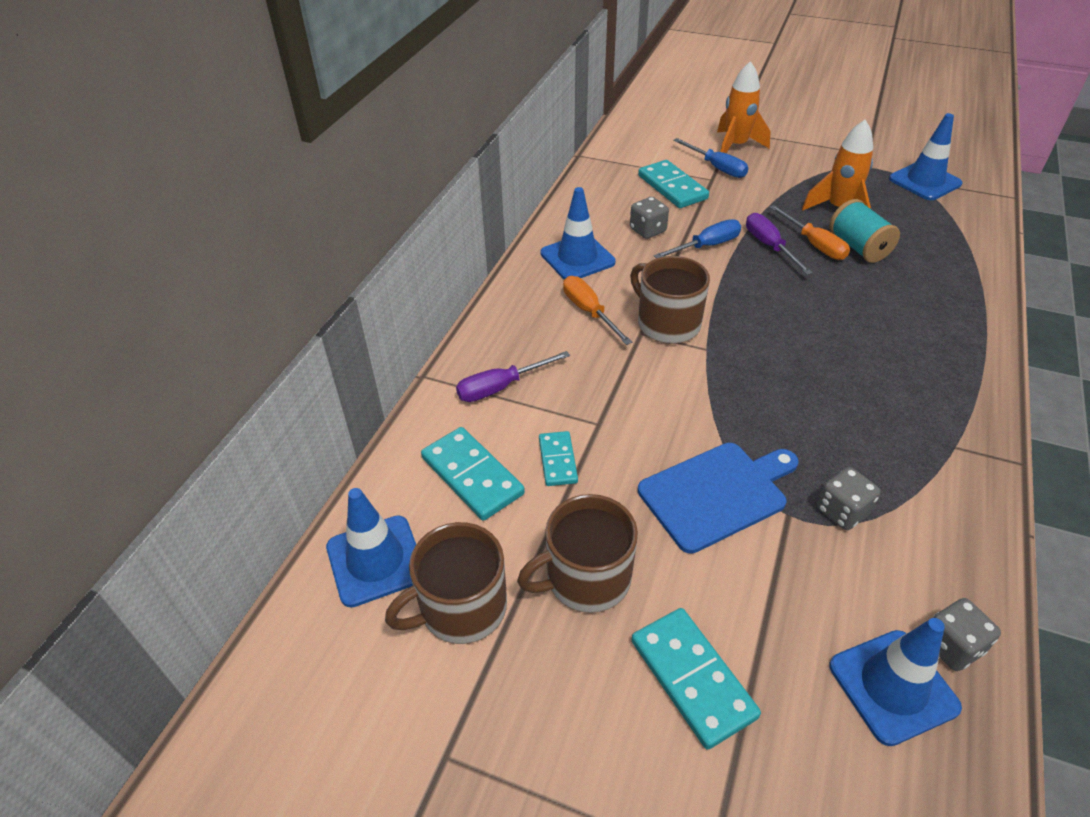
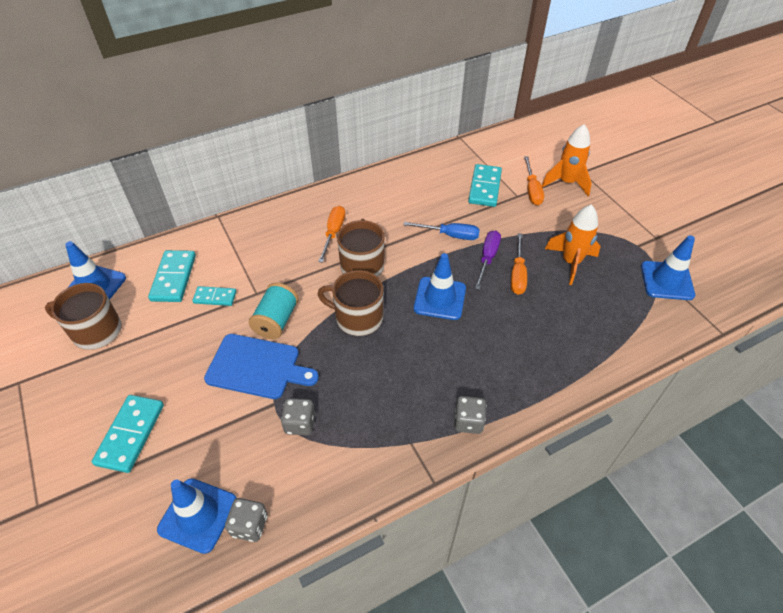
camera: 40 degrees right, 5 degrees up
(501, 387) = (241, 244): purple screwdriver -> none
(557, 460) = (215, 297): turquoise domino -> turquoise domino turned 60 degrees clockwise
(577, 258) = (370, 199): blue traffic cone -> blue traffic cone (440, 298)
(586, 578) = (152, 358): brown mug -> brown mug (357, 318)
(647, 230) = (431, 206): grey dice -> grey dice (468, 421)
(716, 168) = (532, 190): blue screwdriver -> orange screwdriver
(858, 247) = (543, 294): turquoise spool -> turquoise spool (276, 320)

